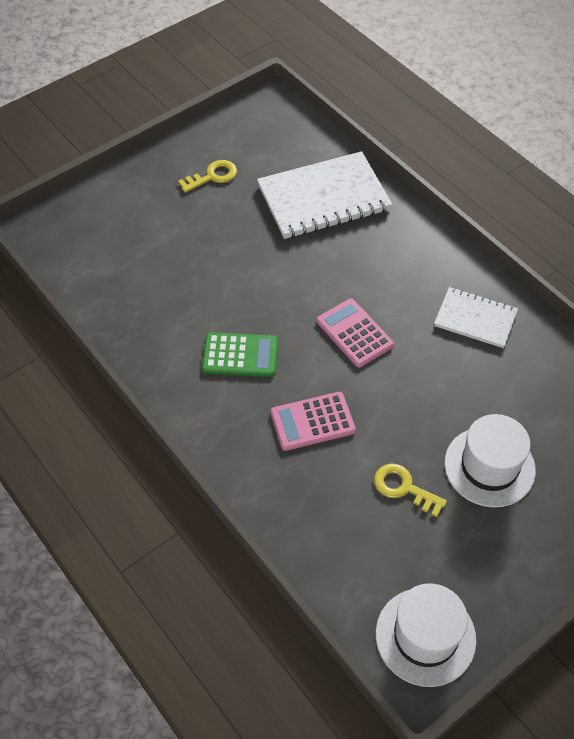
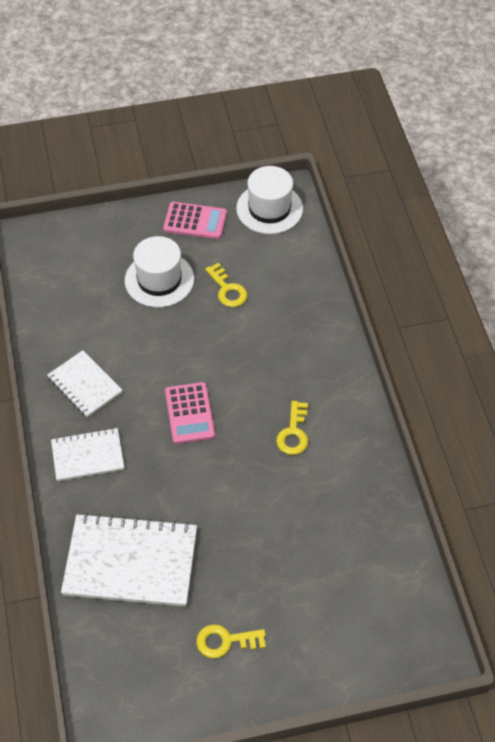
camera: 155 degrees left, 0 degrees up
(240, 355) = (293, 433): green calculator -> yellow key
(312, 421) = (265, 358): pink calculator -> pink calculator (195, 221)
(421, 260) = (88, 456): none -> white notebook

